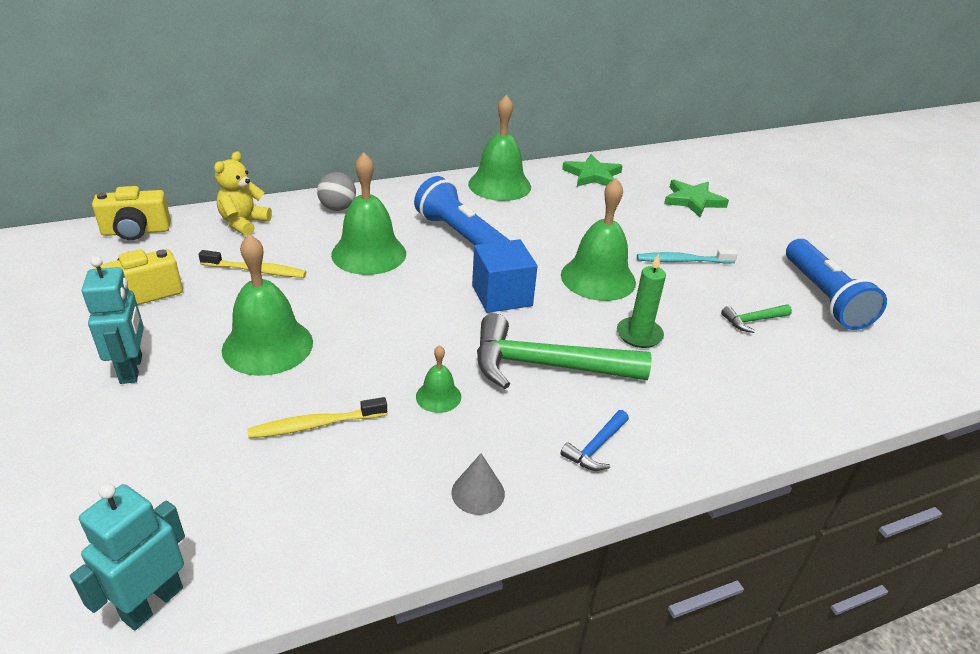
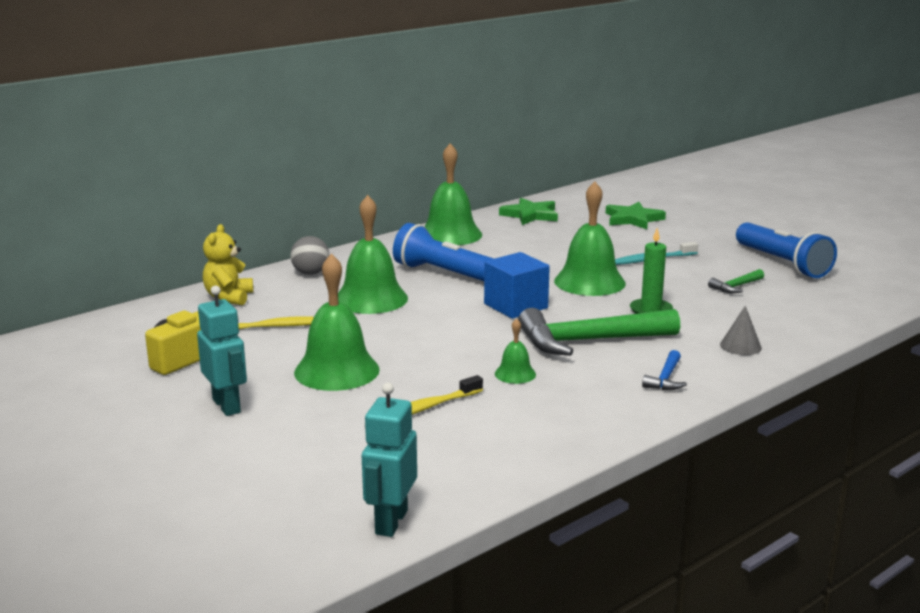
camera: 15 degrees left, 15 degrees down
(136, 231) = (126, 320): yellow camera -> none
(478, 493) = (594, 419): grey cone -> grey cone (740, 346)

